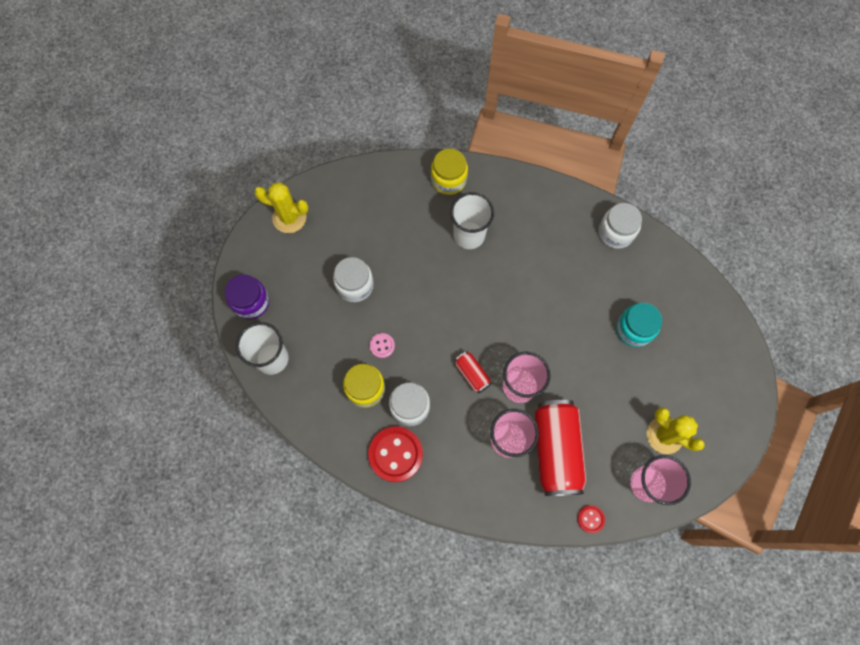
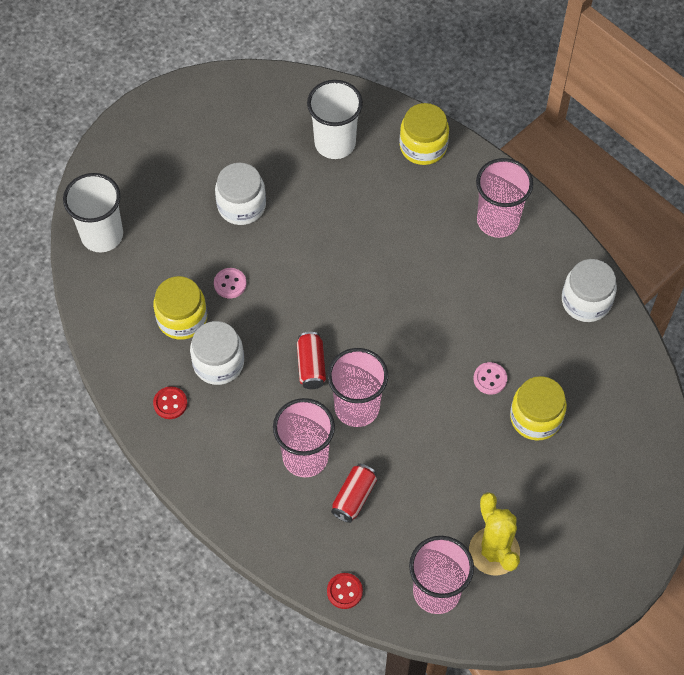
camera: 30 degrees right, 10 degrees down
(251, 302) = (117, 166): purple jar -> none
(289, 218) = (216, 100): yellow cactus -> none
(395, 454) = (170, 403): red button -> red button, size x0.48
(469, 235) = (407, 217): white cup -> white cup (335, 143)
(528, 206) = (497, 220): none -> pink cup
(556, 450) = (354, 497): red can -> red can, size x0.47
(590, 319) = (490, 379): none -> pink button
(634, 329) = (535, 418): turquoise jar -> yellow jar

